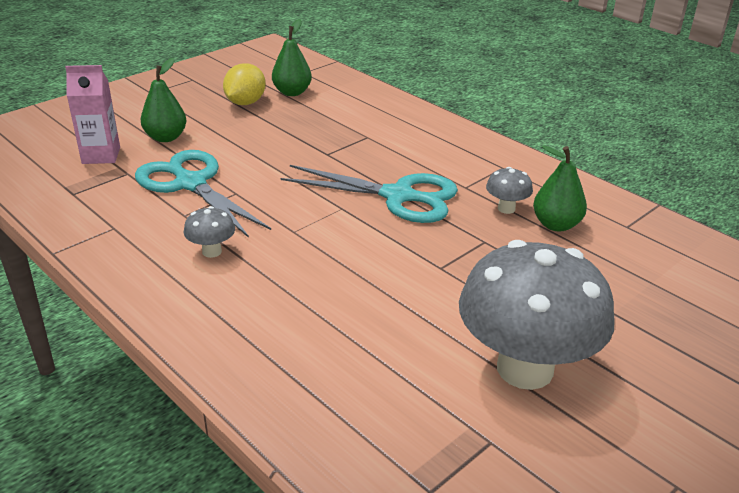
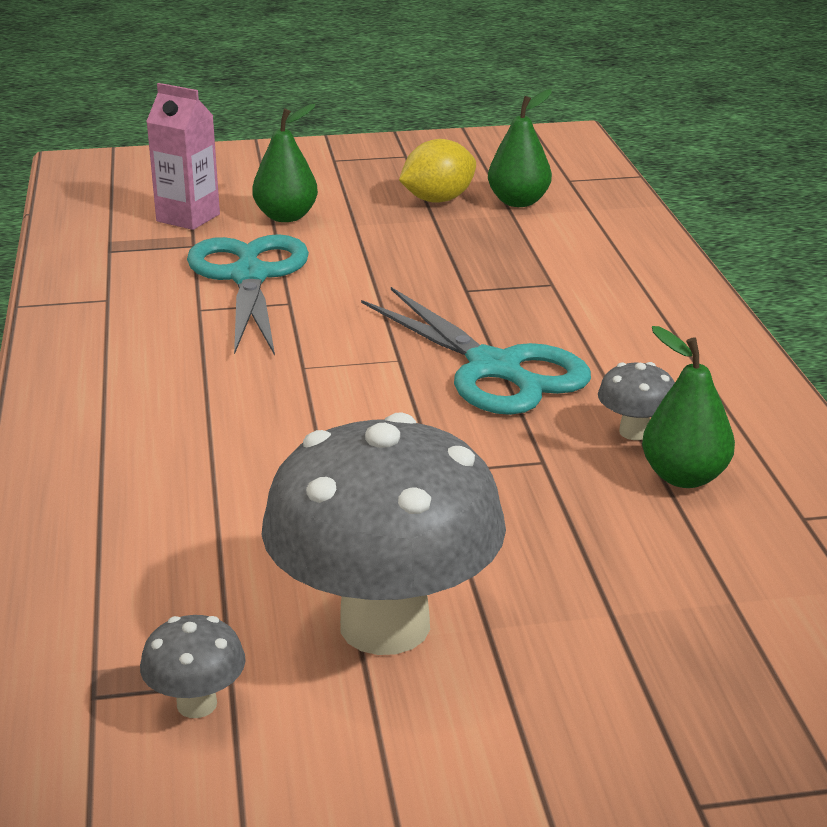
camera: 35 degrees right, 5 degrees down
(212, 251) = (179, 358): grey mushroom -> grey mushroom (197, 704)

